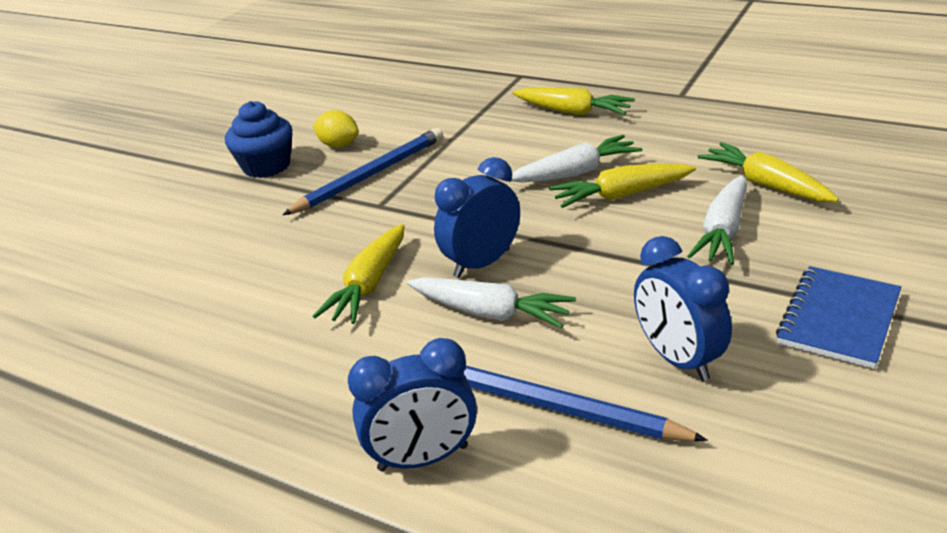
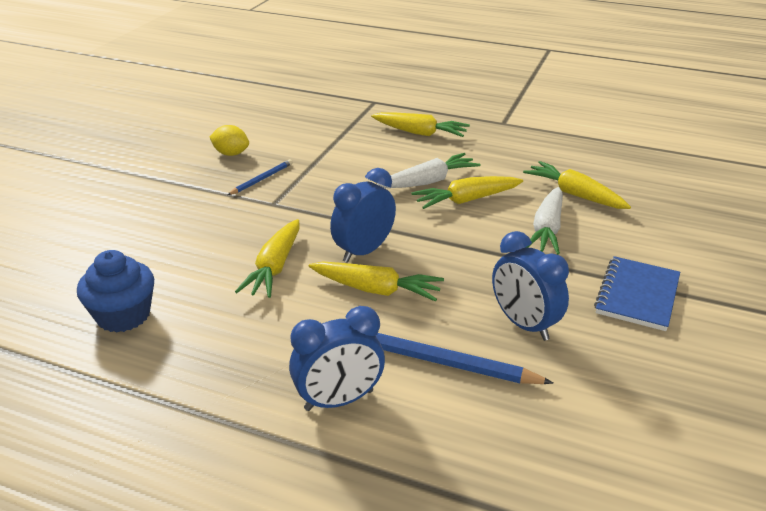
camera: 10 degrees left, 0 degrees up
(266, 166) = (171, 169): blue cupcake -> blue cupcake (123, 315)
(370, 175) = (262, 179): blue pencil -> blue pencil, size x0.53
(490, 313) = (376, 290): white carrot -> yellow carrot

